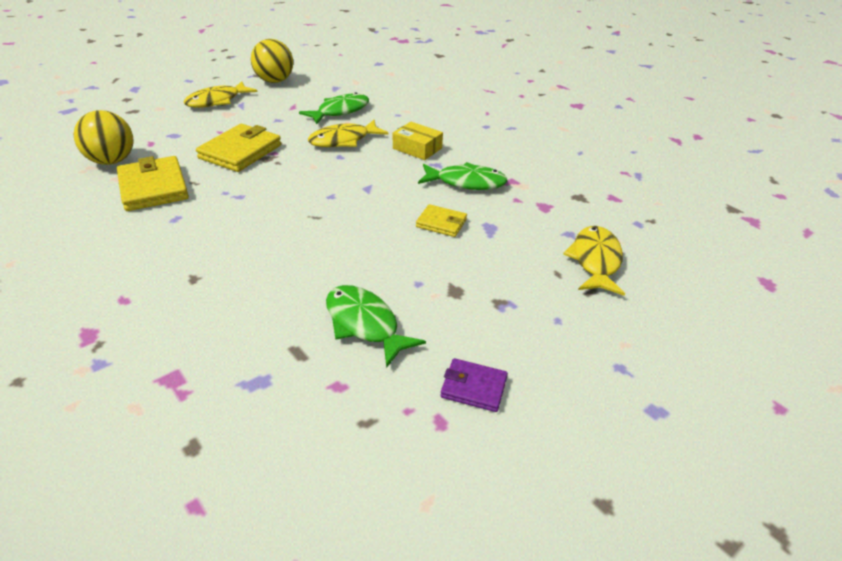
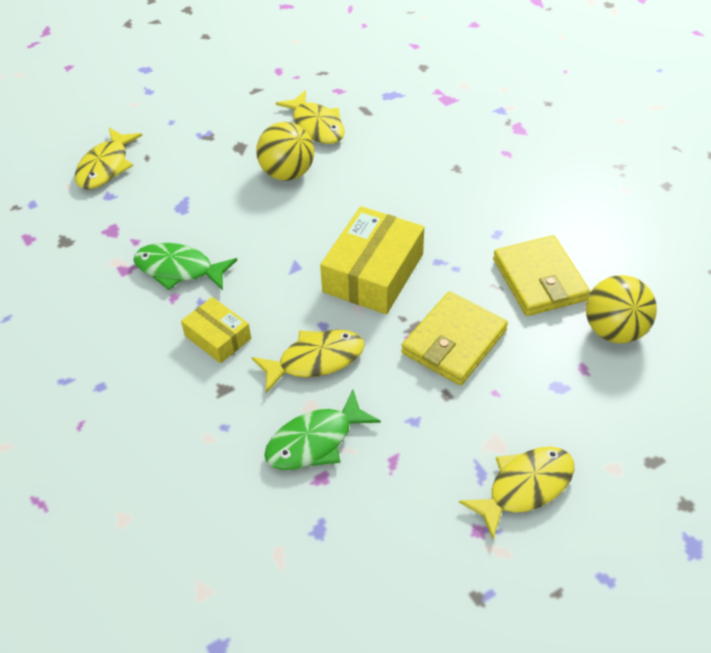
camera: 170 degrees left, 10 degrees up
(274, 81) = (435, 565): yellow ball -> yellow ball (287, 173)
(298, 186) = (373, 273): none -> yellow box
(364, 324) = (316, 125): green fish -> yellow fish
(441, 223) = (228, 214): yellow wallet -> none
(473, 387) = (251, 85): purple wallet -> none

